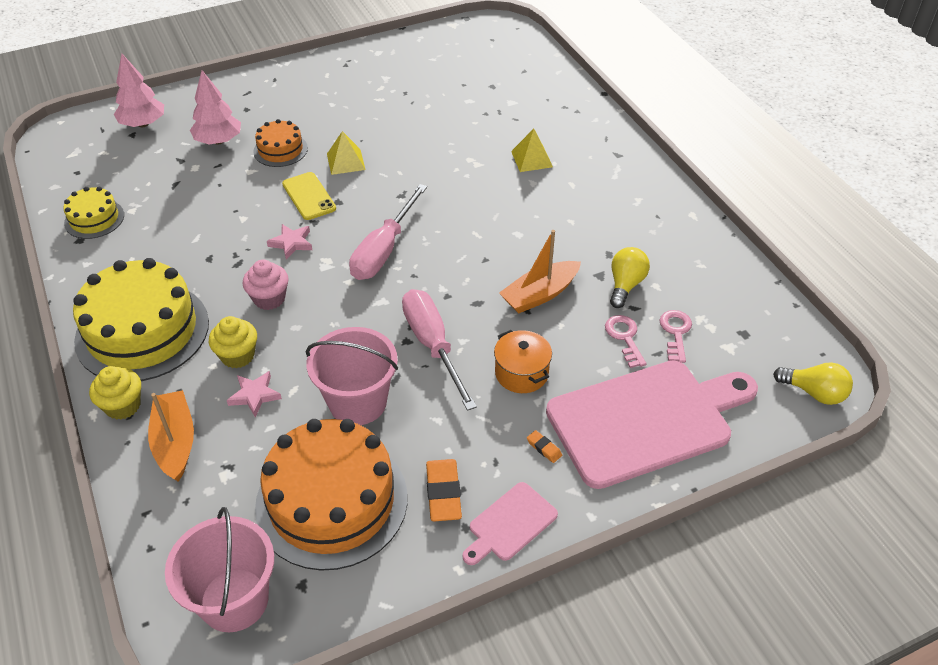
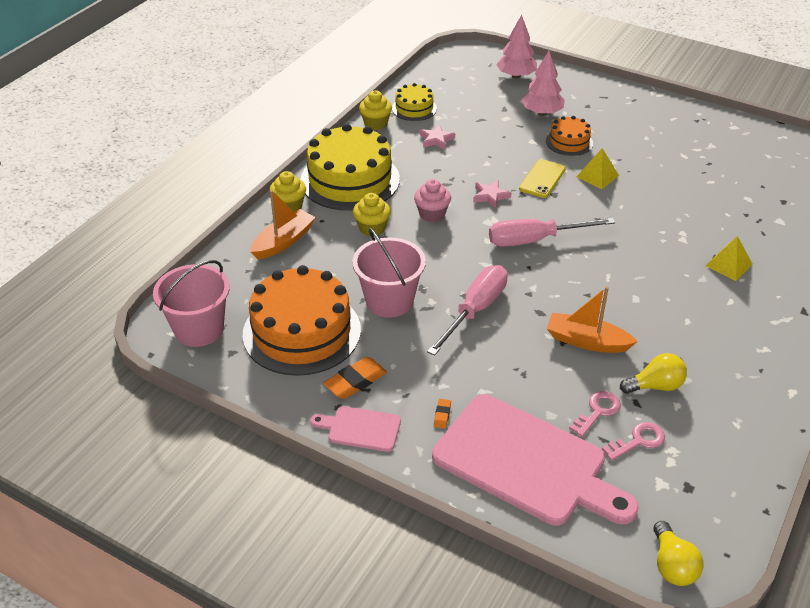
camera: 55 degrees right, 5 degrees down
(78, 260) = (375, 123): none -> yellow cupcake
(254, 395) = (349, 253): pink star -> pink star (436, 140)
(521, 373) = (498, 369): orange pot -> none

